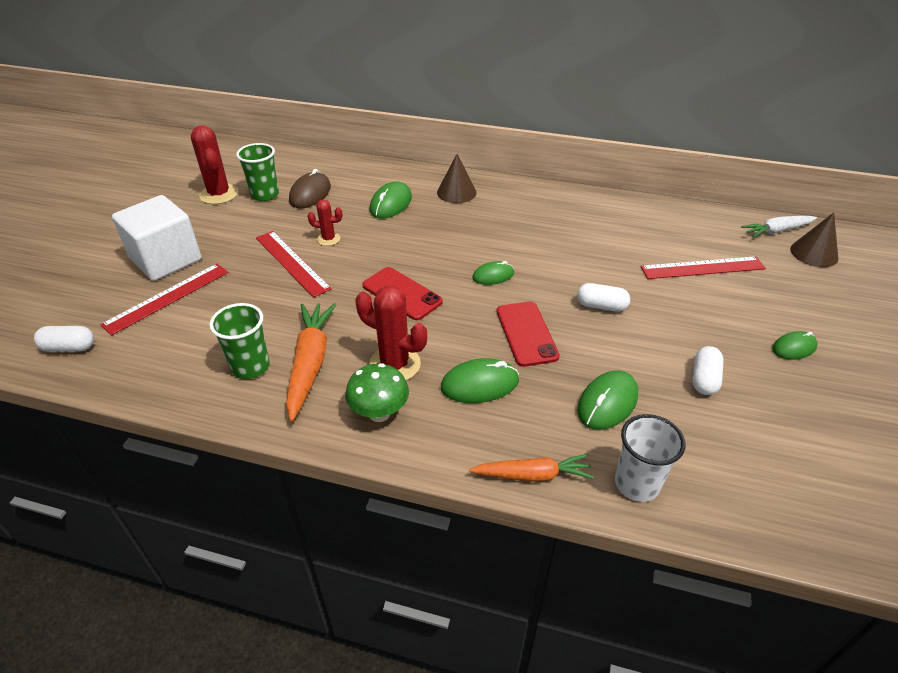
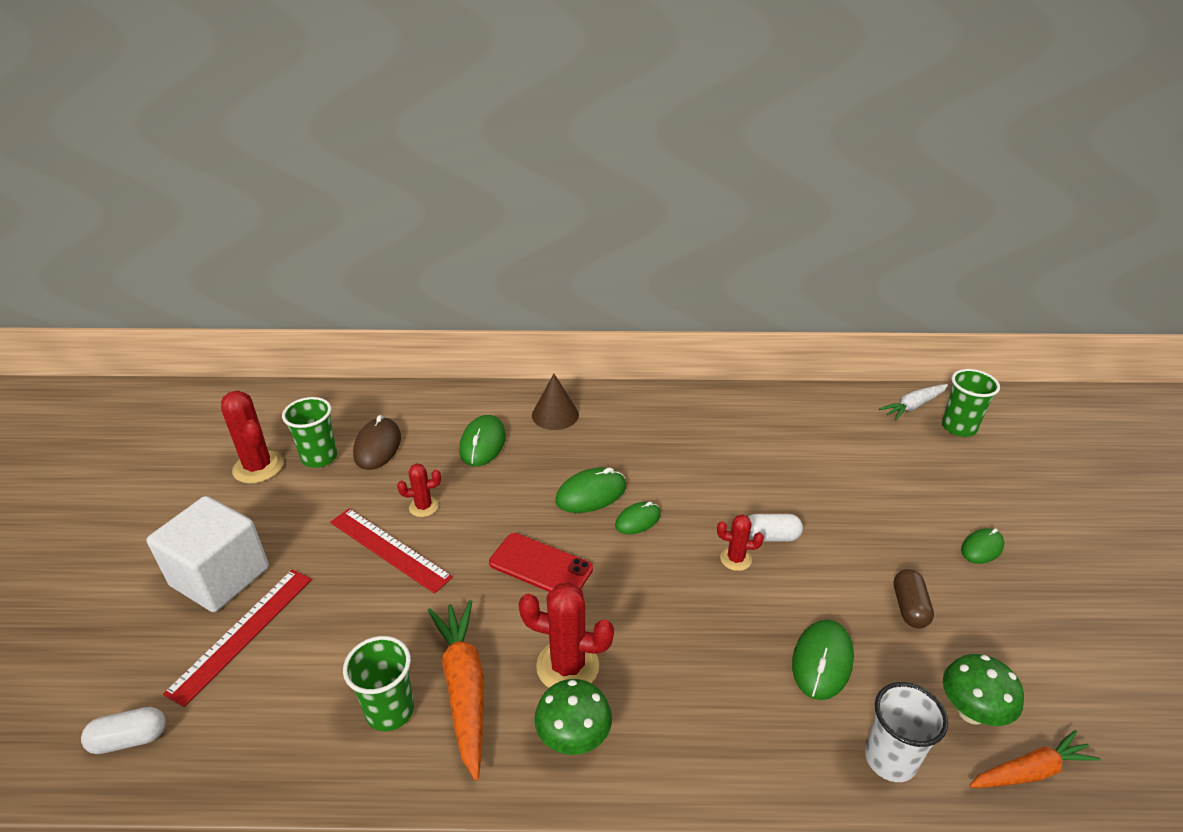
camera: 15 degrees left, 5 degrees down
(480, 384) = (675, 670): green mouse -> green mouse (591, 494)
(526, 333) = (703, 590): red phone -> none
(532, 475) = (777, 777): orange carrot -> orange carrot (1029, 771)
(564, 317) = (735, 559): none -> red cactus
(702, 268) = (857, 466): red ruler -> none
(704, 379) = (909, 607): white capsule -> brown capsule
(727, 466) = (971, 712): none -> green mushroom
(814, 253) = (959, 427): brown cone -> green cup

